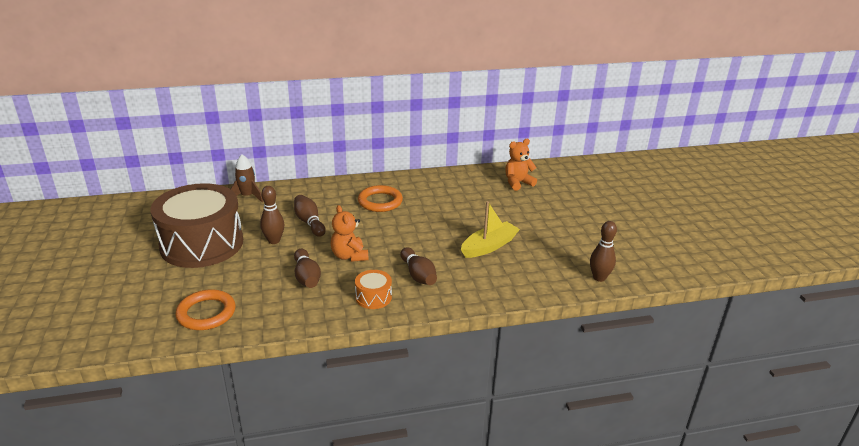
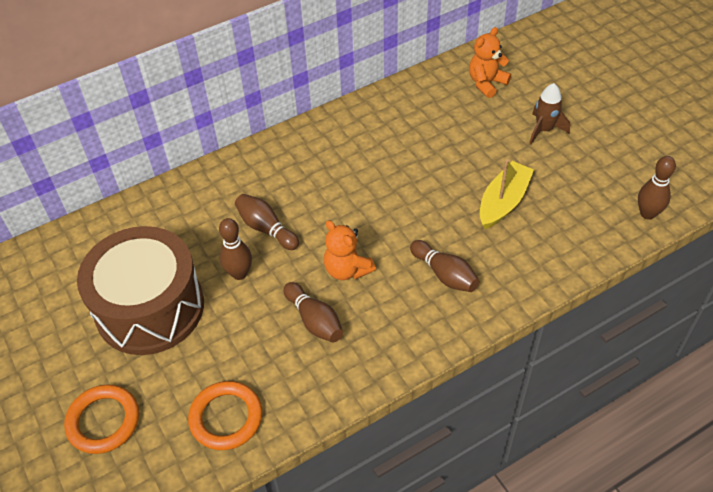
camera: 15 degrees left, 20 degrees up
(247, 196) = (159, 207): brown rocket -> brown rocket (544, 130)
(373, 297) = (411, 326): orange drum -> none
(380, 202) = (335, 165): orange ring -> orange ring (103, 421)

